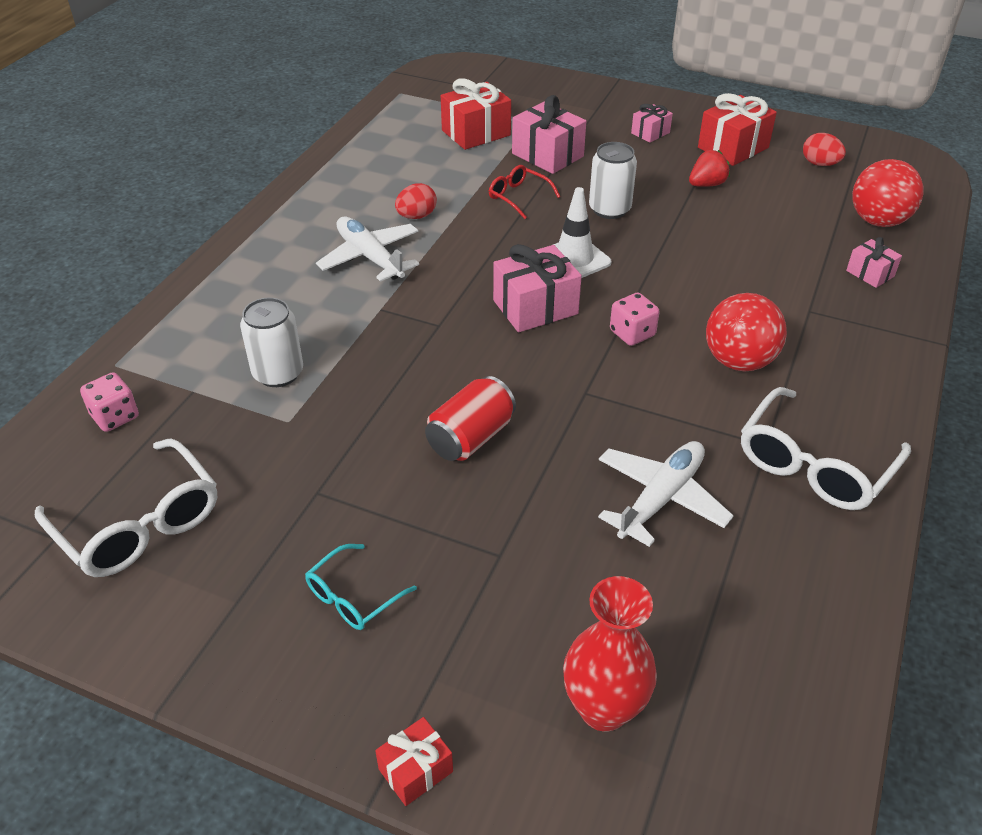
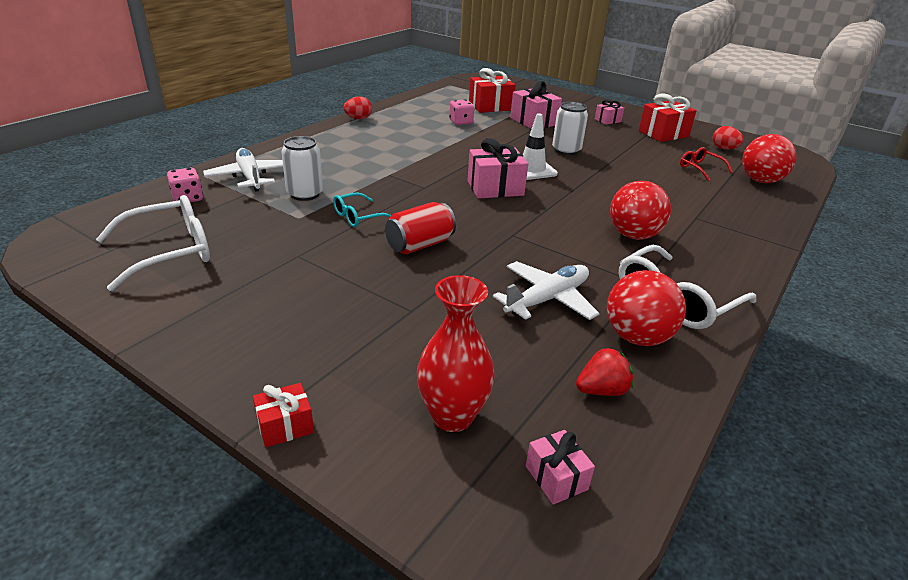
camera: 10 degrees right, 10 degrees down
(139, 524) = (169, 252): white glasses -> white glasses turned 90 degrees counterclockwise
(353, 597) = (293, 315): turquoise glasses -> turquoise glasses (358, 217)
(370, 257) = (394, 150): white plane -> white plane (250, 177)
(416, 216) = (434, 137): red egg -> red egg (358, 118)
(518, 197) = (506, 137): red glasses -> red glasses (700, 168)
(632, 333) = (559, 210): pink dice -> pink dice (461, 122)
(706, 184) = (639, 148): red strawberry -> red strawberry (601, 390)
(782, 537) = (637, 337): none -> red ball
(870, 273) = (748, 205): pink gift -> pink gift (556, 477)

